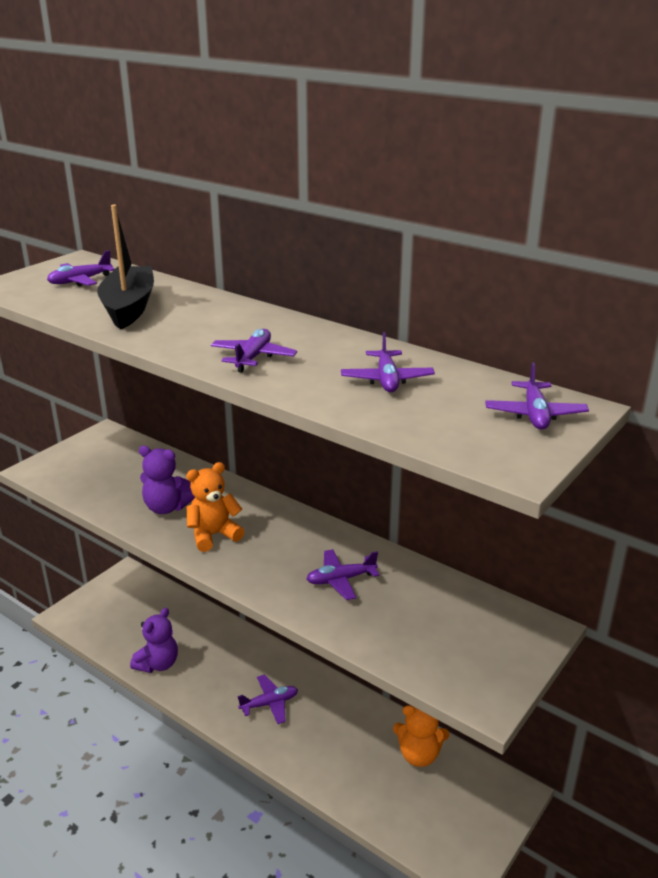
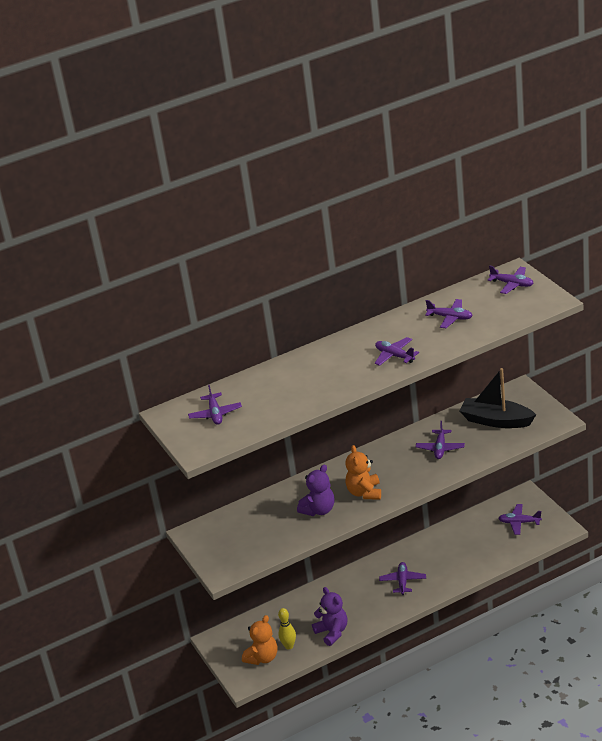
camera: 60 degrees left, 5 degrees up
(127, 633) = (289, 646): none -> yellow bowling pin
(129, 307) = (284, 395): black boat -> black boat (496, 421)
(419, 755) = (479, 525): orange teddy bear -> orange teddy bear (262, 657)
(448, 804) = (519, 522): none -> purple plane

